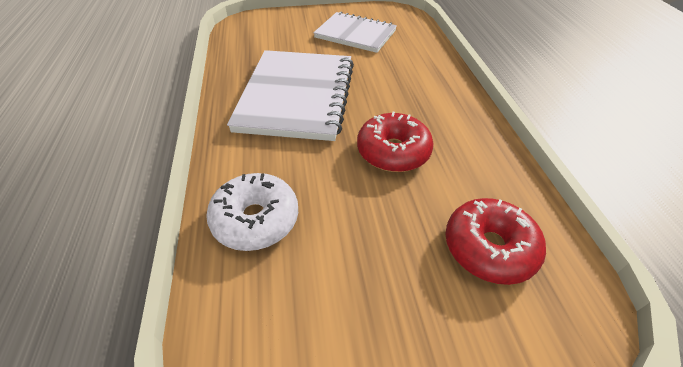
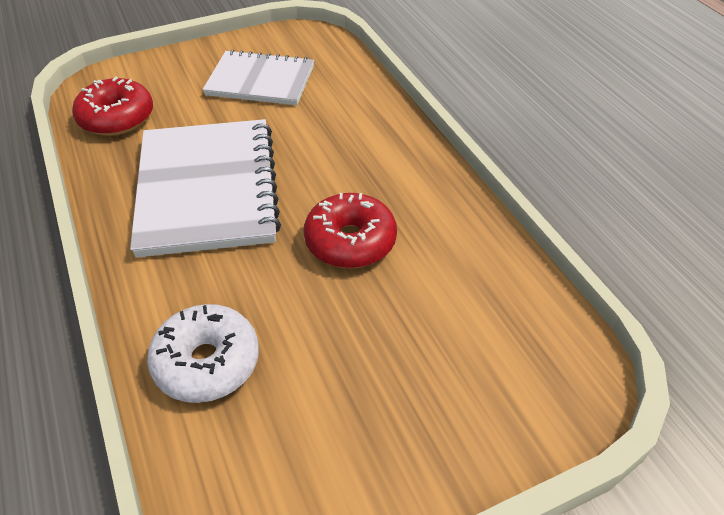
camera: 15 degrees left, 0 degrees up
(489, 248) = (480, 333): red donut -> red donut (117, 118)

